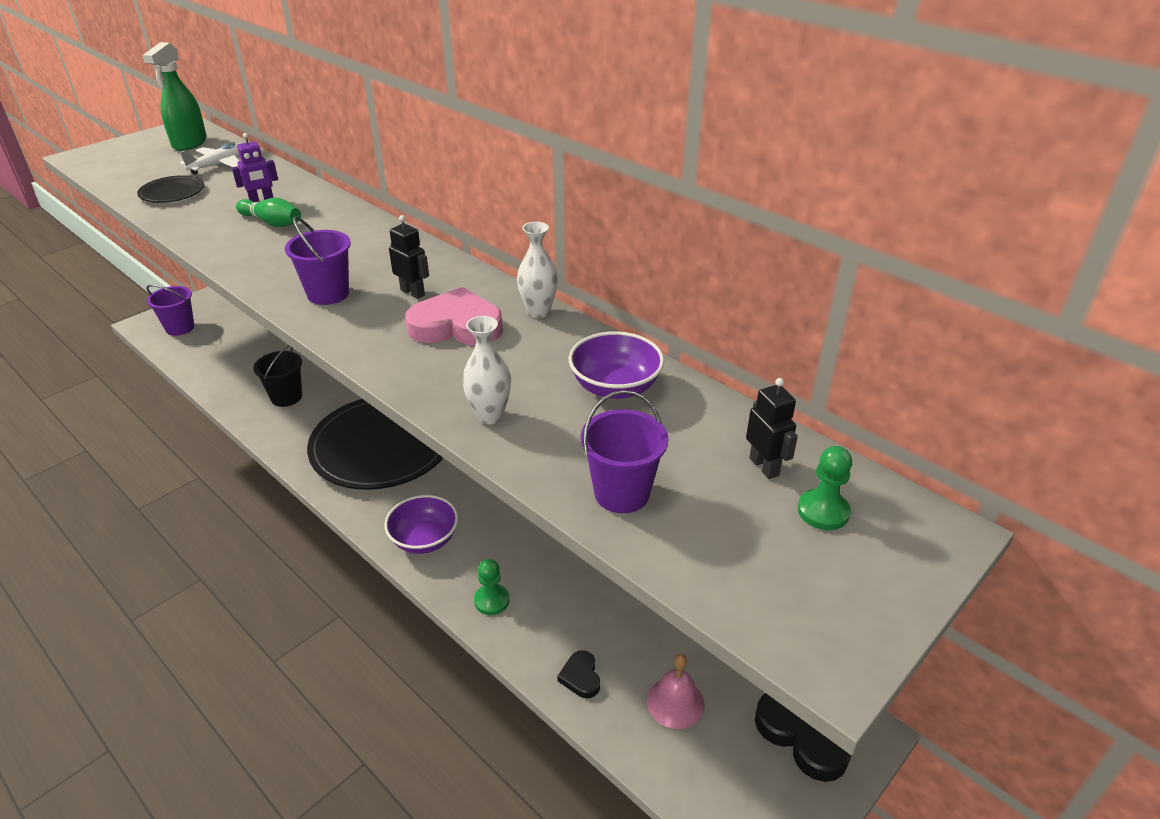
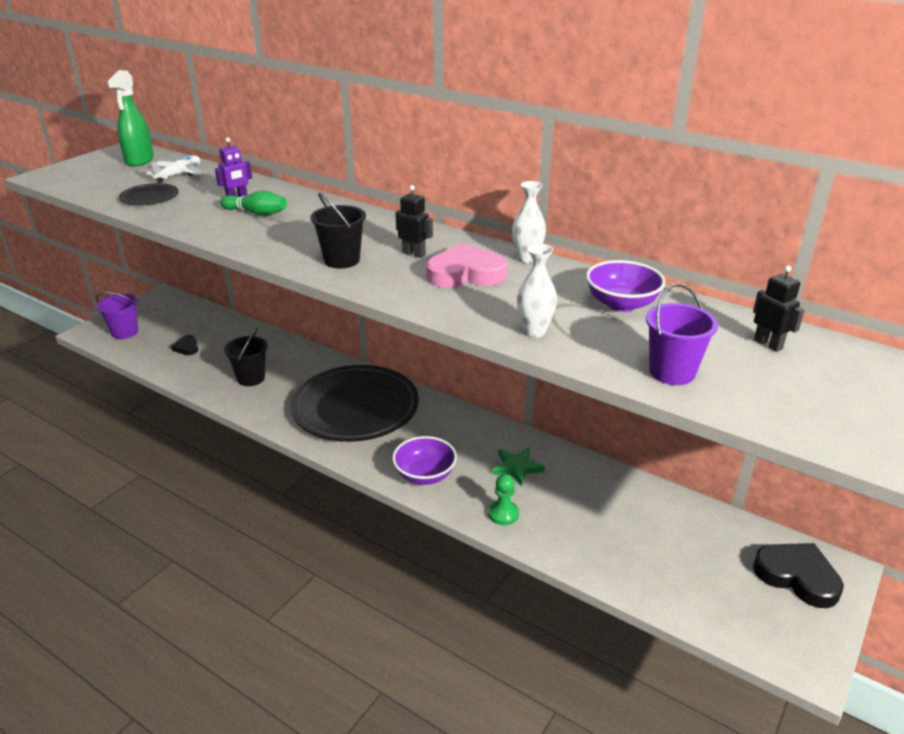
camera: 10 degrees left, 5 degrees down
(328, 294) = (342, 260): purple bucket -> black bucket
(530, 544) = (517, 467): none -> green star
(580, 677) = (602, 561): black heart -> black heart (187, 347)
(675, 702) = (687, 568): pink bell -> none
(823, 511) = (828, 368): green pawn -> none

